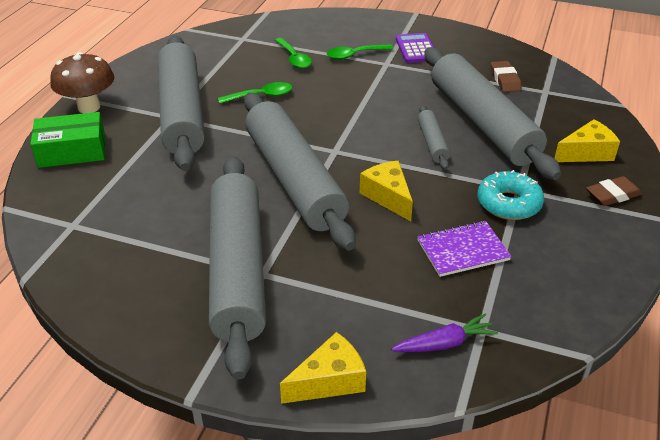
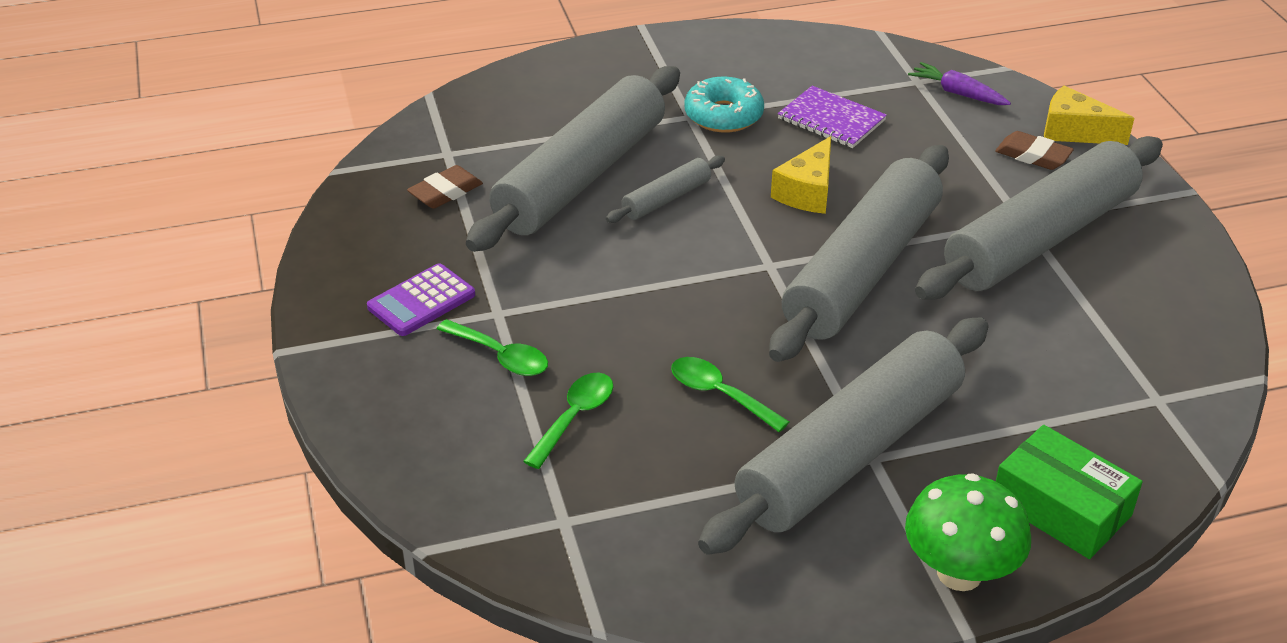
camera: 125 degrees left, 0 degrees up
(89, 107) = (959, 573): brown mushroom -> green mushroom
(586, 153) = (569, 93): yellow cheese -> none
(612, 195) = (634, 62): brown eraser -> brown eraser (1033, 155)

